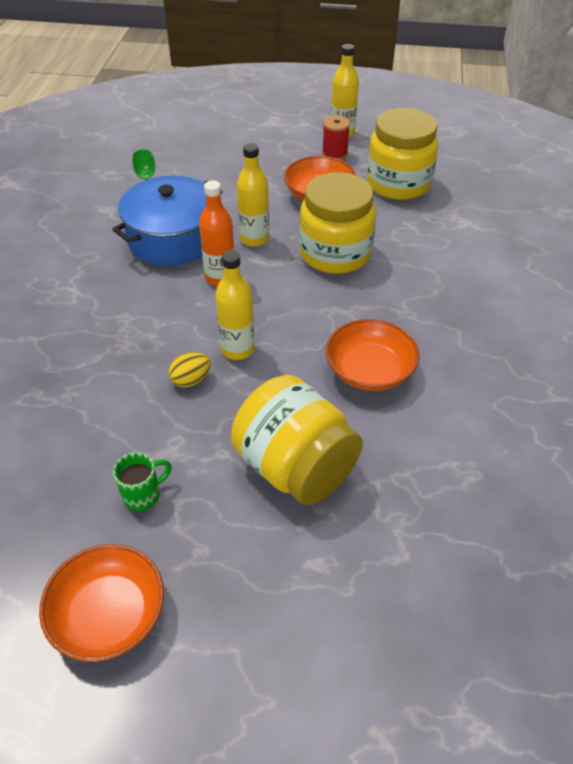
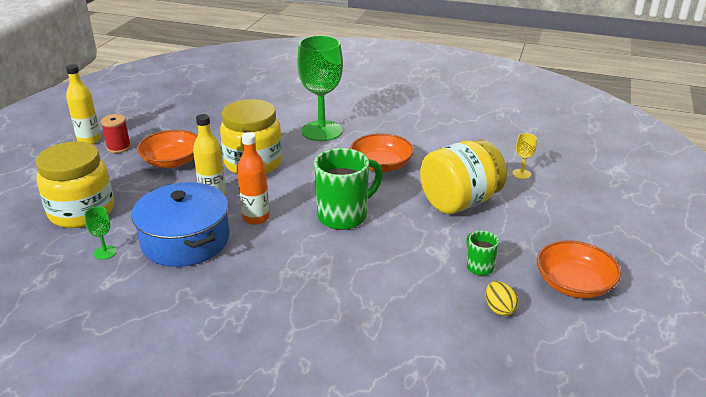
camera: 80 degrees left, 15 degrees down
(191, 380) = (371, 240): yellow egg -> yellow egg (499, 309)
(237, 349) = (344, 216): yellow bottle -> green mug
(398, 183) = (182, 127): yellow jar -> yellow jar (82, 212)
(402, 551) = (521, 174): none -> yellow goblet
(441, 298) = (322, 131): none -> green goblet

